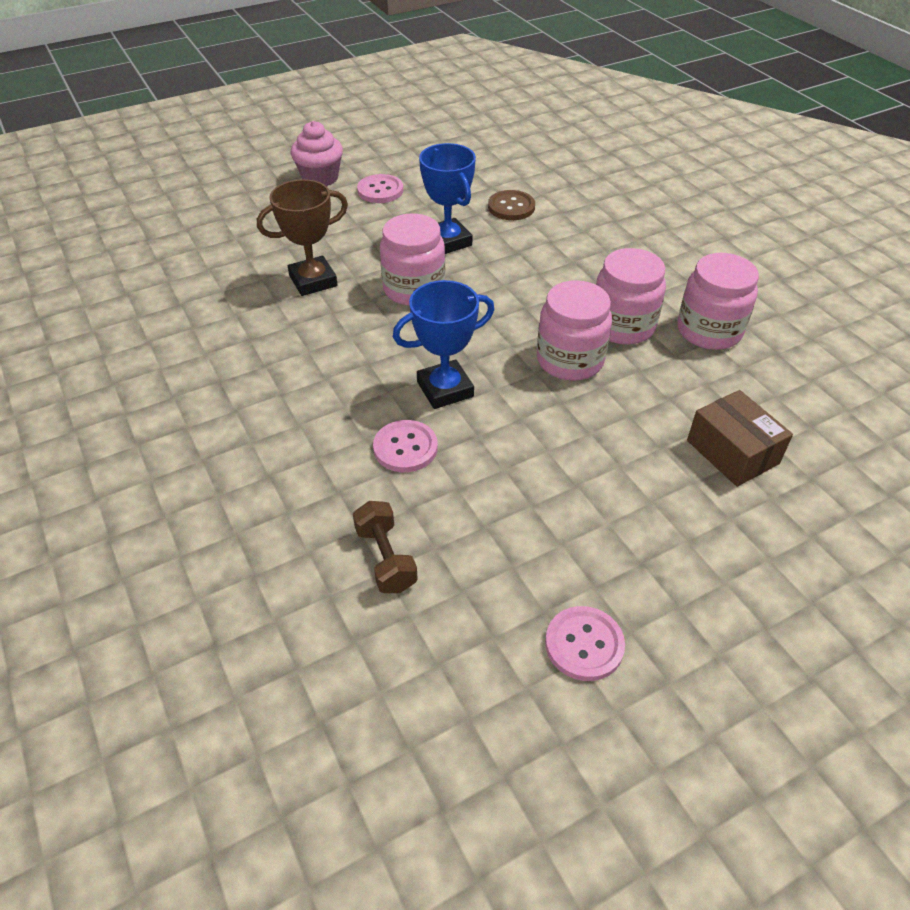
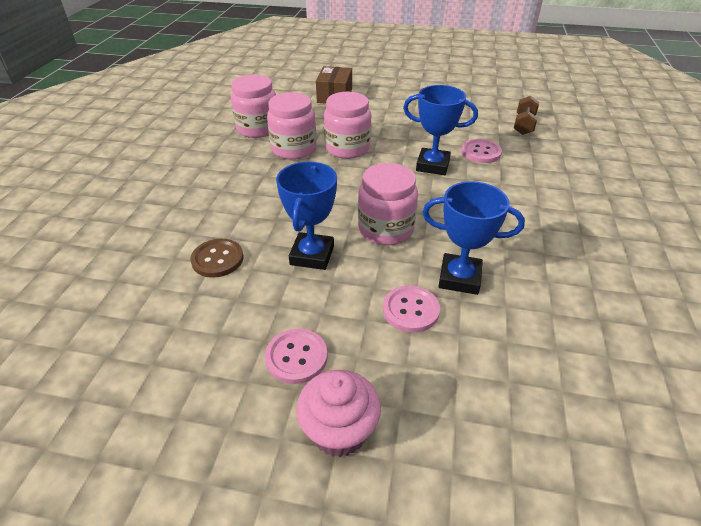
camera: 140 degrees left, 5 degrees down
(313, 281) = (459, 278): brown trophy -> blue trophy
(584, 644) = (466, 84): pink button -> pink button (410, 310)

